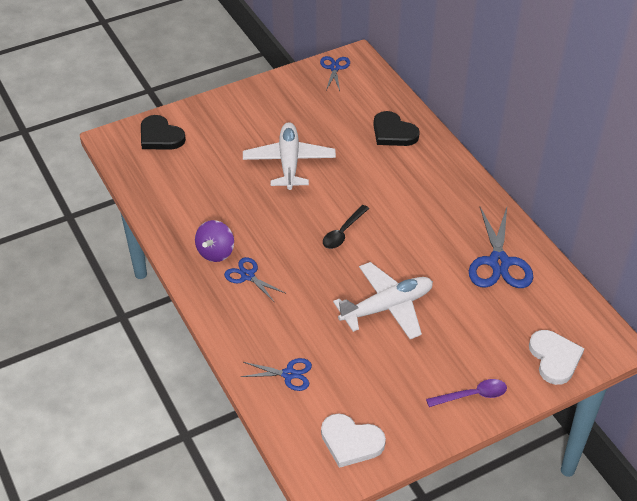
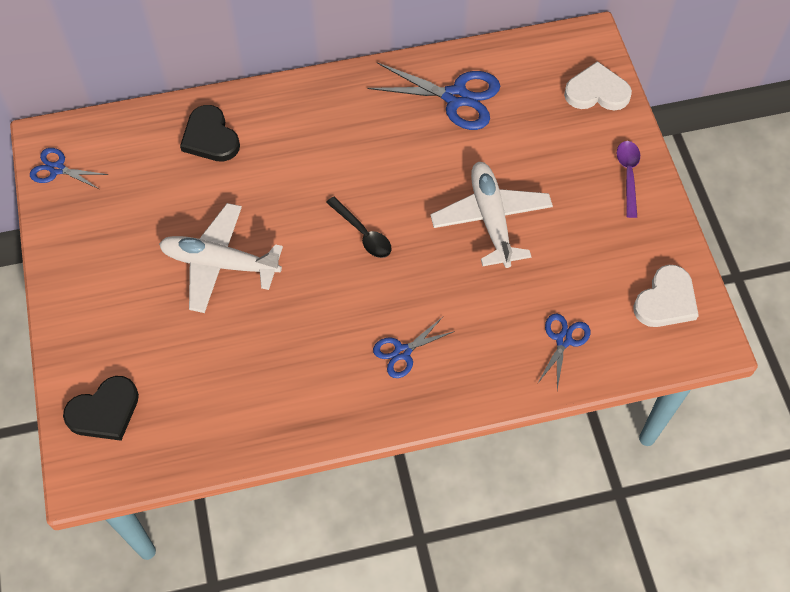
camera: 75 degrees left, 15 degrees up
(215, 252) = (352, 381): purple spinning top -> none
(393, 132) = (210, 137): black heart -> black heart turned 90 degrees clockwise

